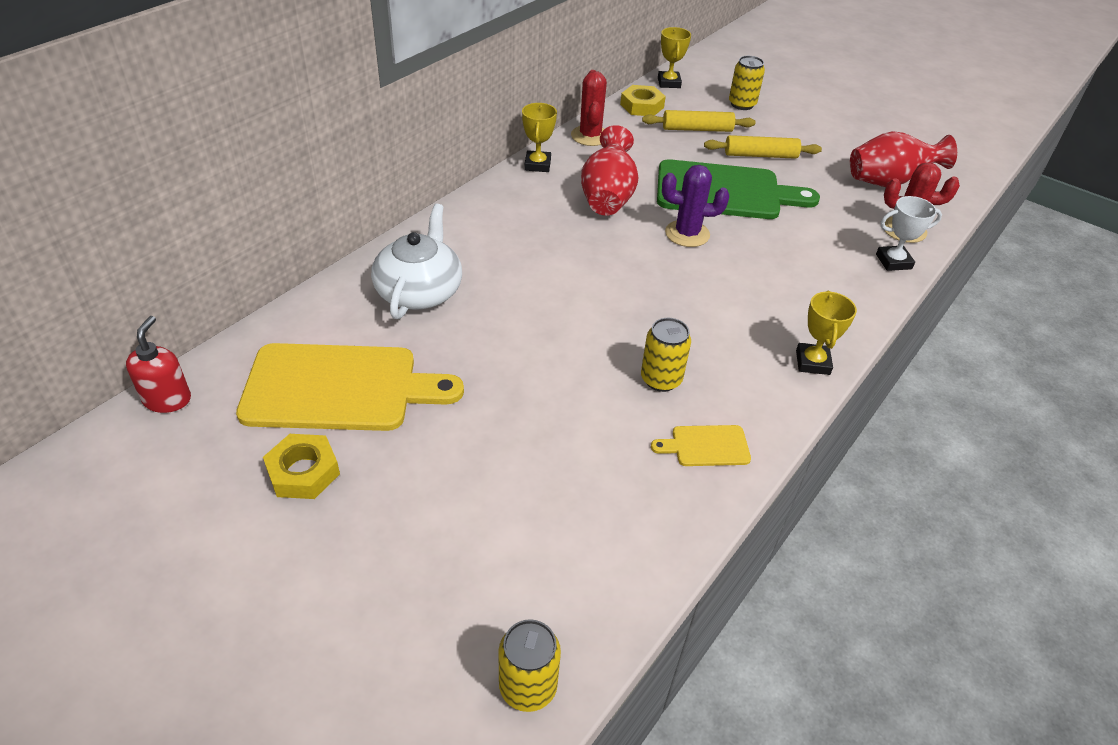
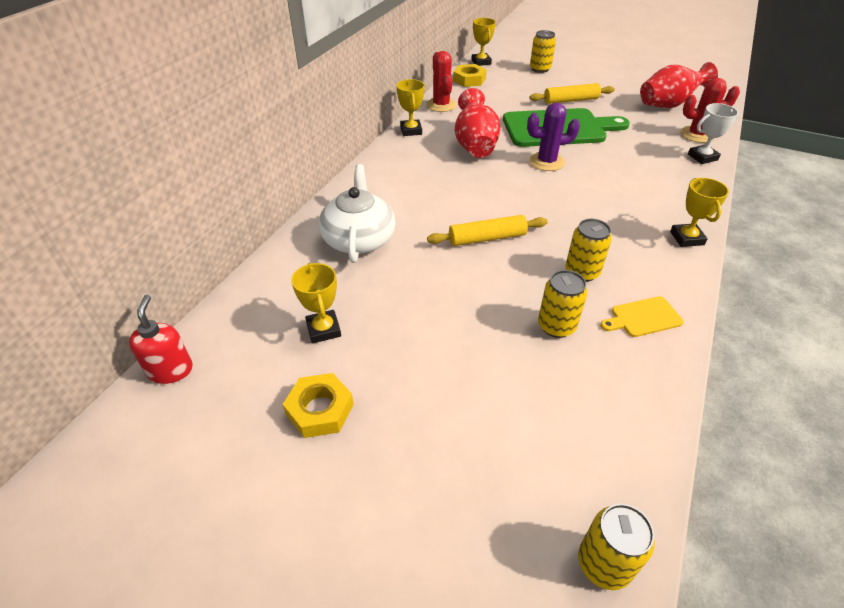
camera: 10 degrees left, 0 degrees up
(340, 388) = (323, 329): yellow cutting board -> yellow trophy
(599, 435) = (556, 326): none -> yellow can
(697, 129) = (517, 89): yellow rolling pin -> yellow rolling pin (487, 238)

